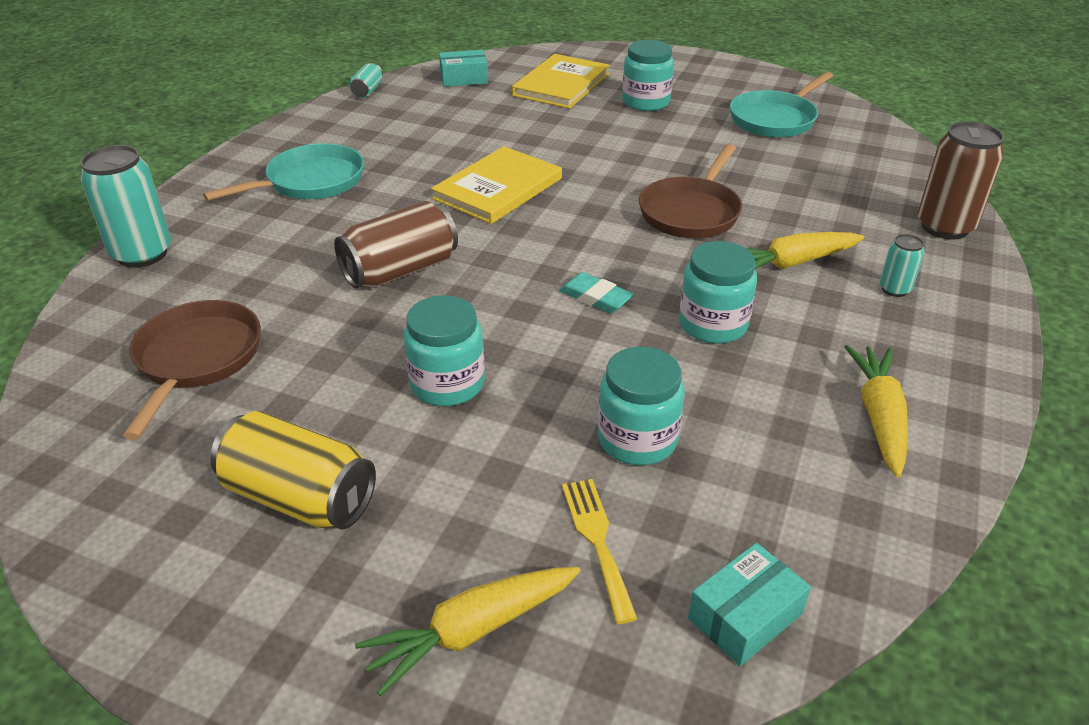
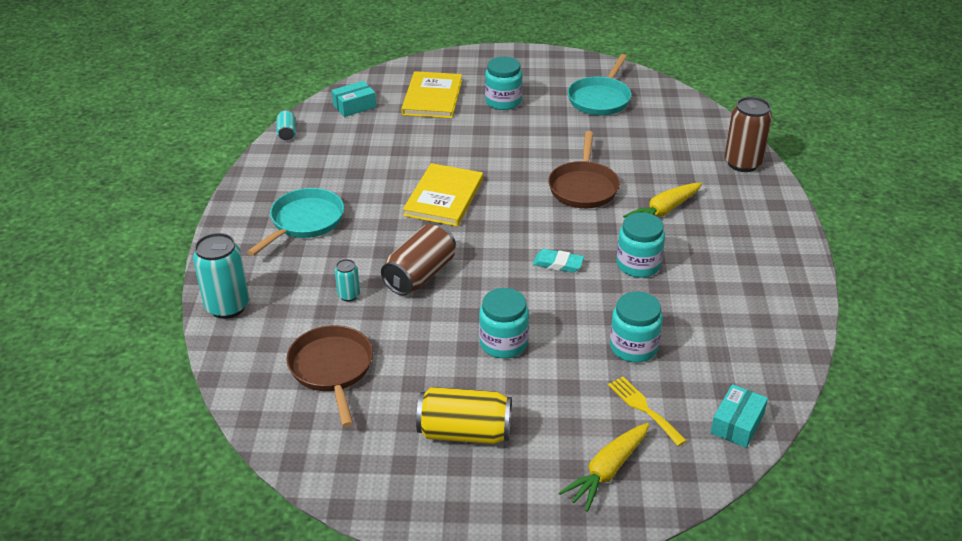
camera: 20 degrees left, 0 degrees up
(878, 416) = (756, 299): yellow carrot -> none
(894, 289) = (731, 215): turquoise can -> turquoise can (349, 295)

